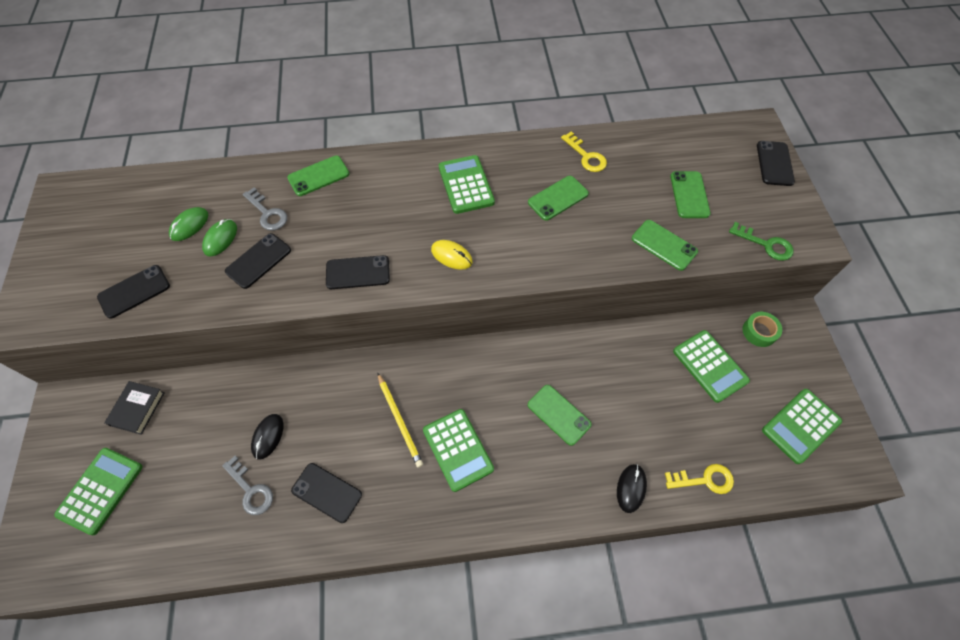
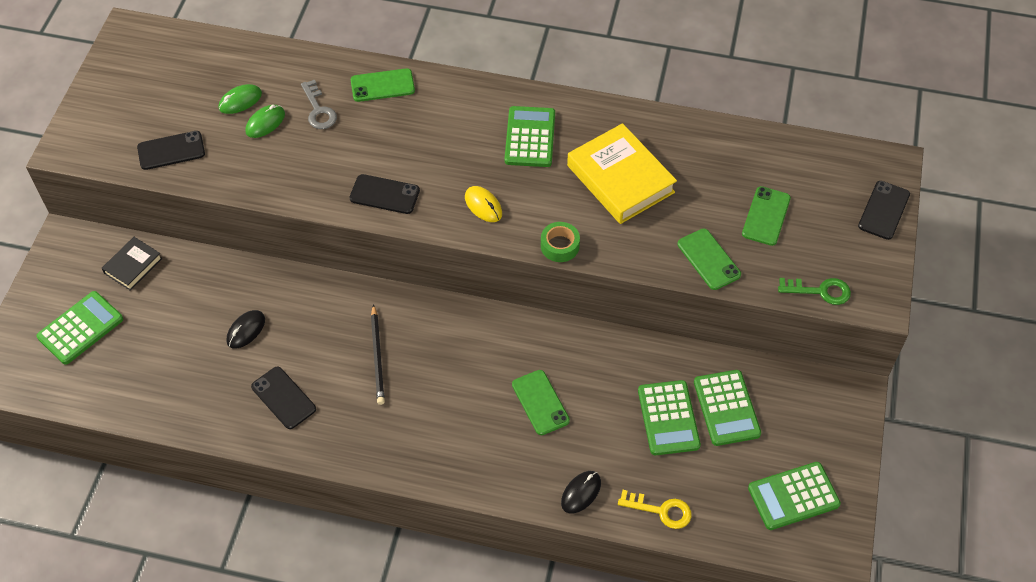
camera: 20 degrees right, 5 degrees down
(251, 490) = (214, 372): grey key -> none
(258, 261) = (294, 155): black phone -> none
(400, 421) = (377, 357): yellow pencil -> black pencil
(457, 449) = (424, 401): green calculator -> green calculator (668, 418)
(558, 198) = (620, 179): green phone -> yellow book
(586, 156) = (674, 143): yellow key -> none
(759, 332) = (802, 392): green tape -> green tape (559, 246)
(765, 244) = (820, 291): green key -> green key turned 45 degrees counterclockwise

